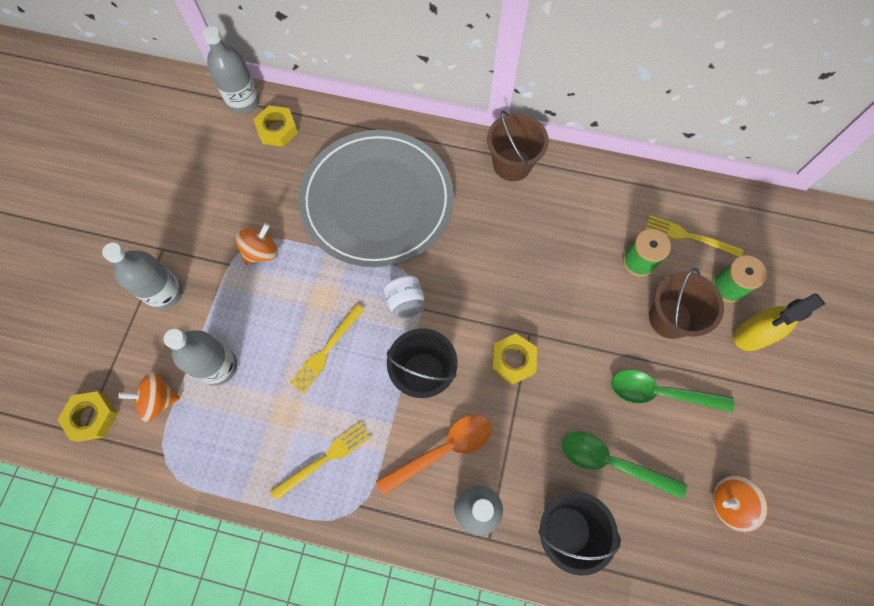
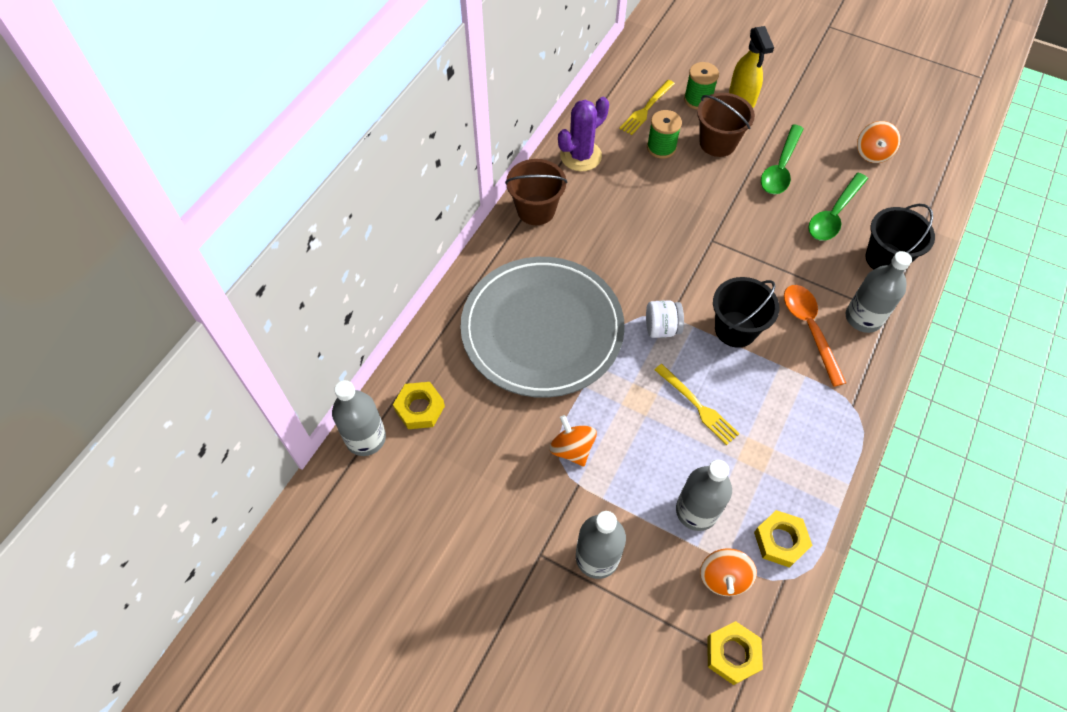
camera: 75 degrees left, 10 degrees down
(325, 459) = (806, 426): yellow fork -> none
(513, 360) = (735, 258): yellow nut -> yellow nut (780, 540)
(596, 188) = (581, 156): none -> purple cactus

